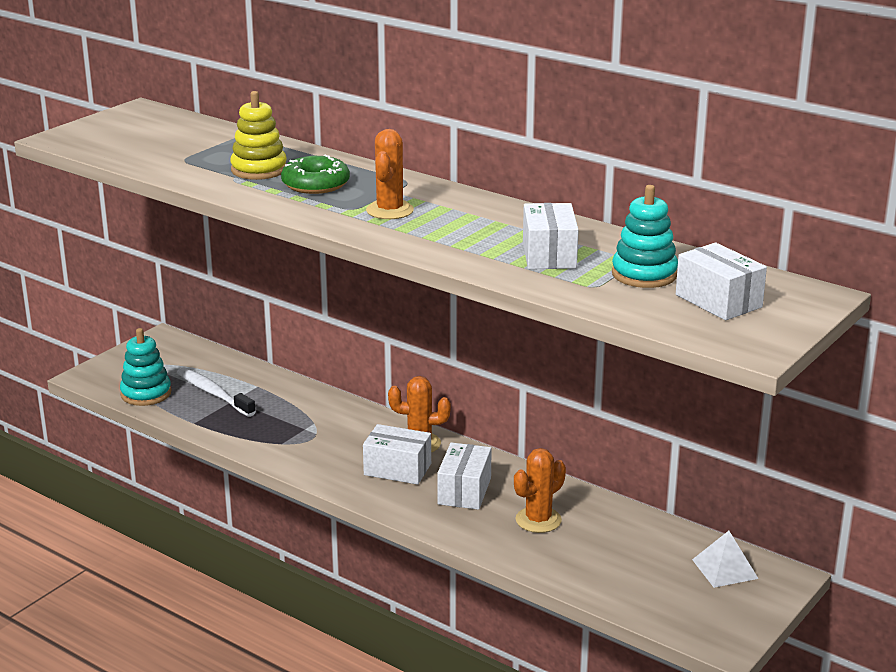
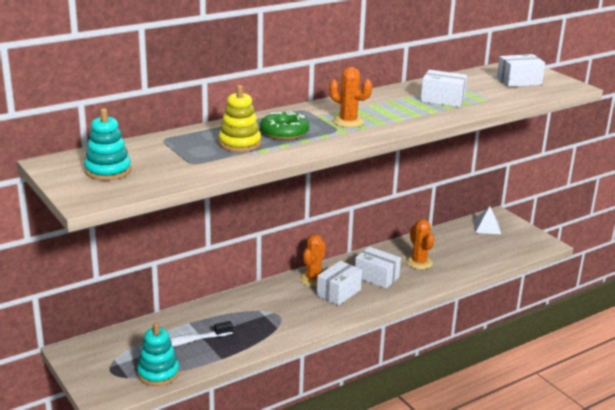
camera: 70 degrees left, 0 degrees up
(644, 274) = (479, 87): turquoise stacking toy -> turquoise stacking toy (108, 171)

